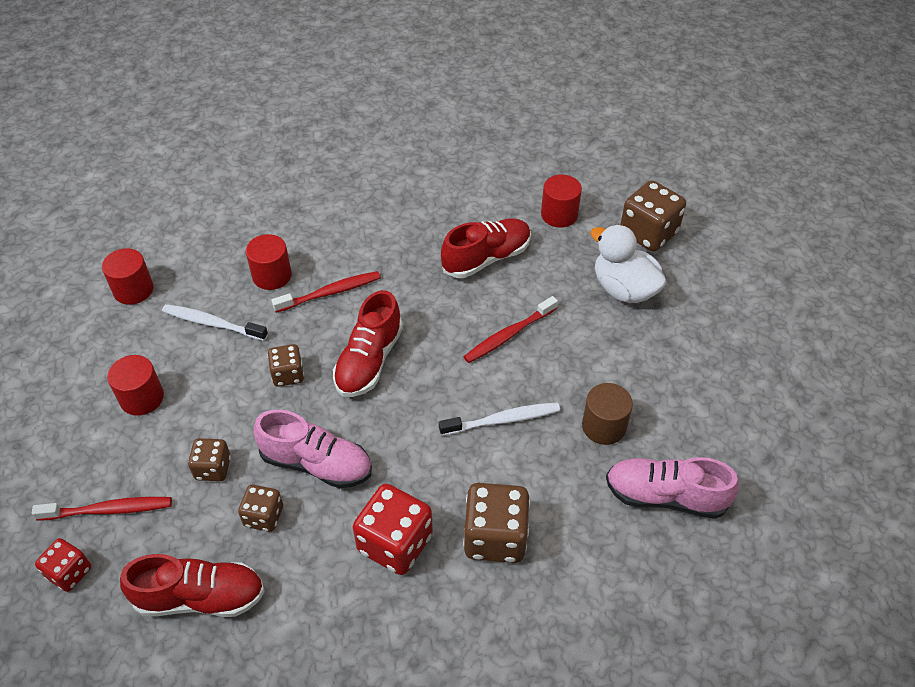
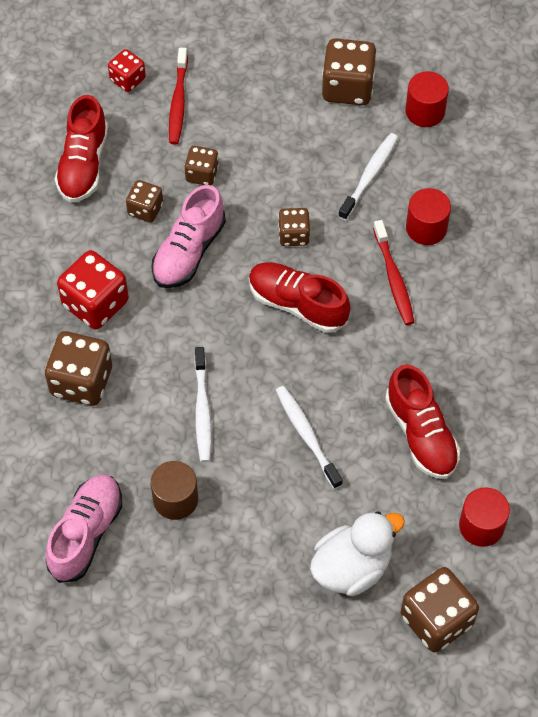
camera: 100 degrees right, 10 degrees up
(98, 354) = (347, 87): none -> brown dice
(142, 398) = (289, 121): red cylinder -> none
(509, 335) = (307, 435): red toothbrush -> white toothbrush

